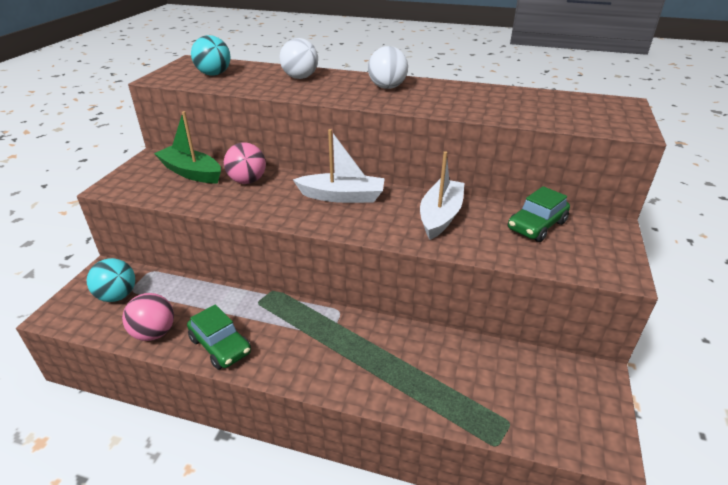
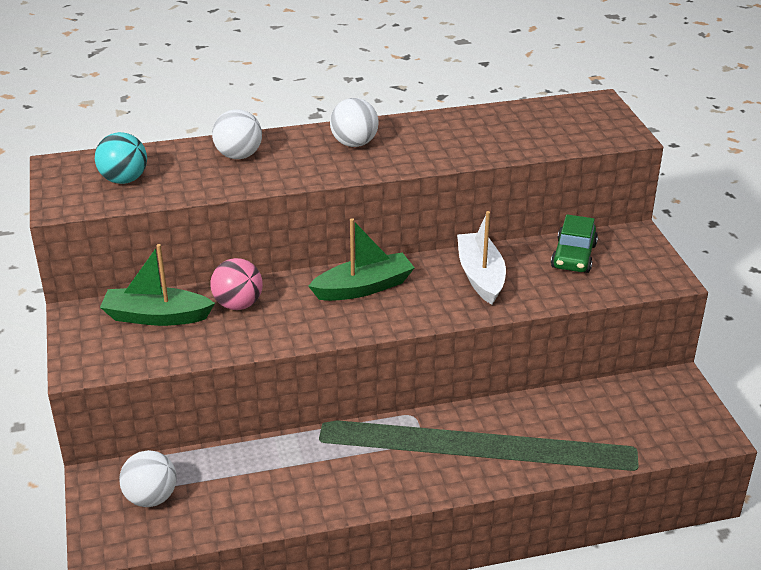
camera: 30 degrees left, 0 degrees up
(117, 296) = (151, 498): turquoise ball -> white ball
(154, 333) = (242, 514): pink ball -> none
(220, 346) = (326, 496): green car -> none
(342, 196) = (363, 287): white boat -> green boat

